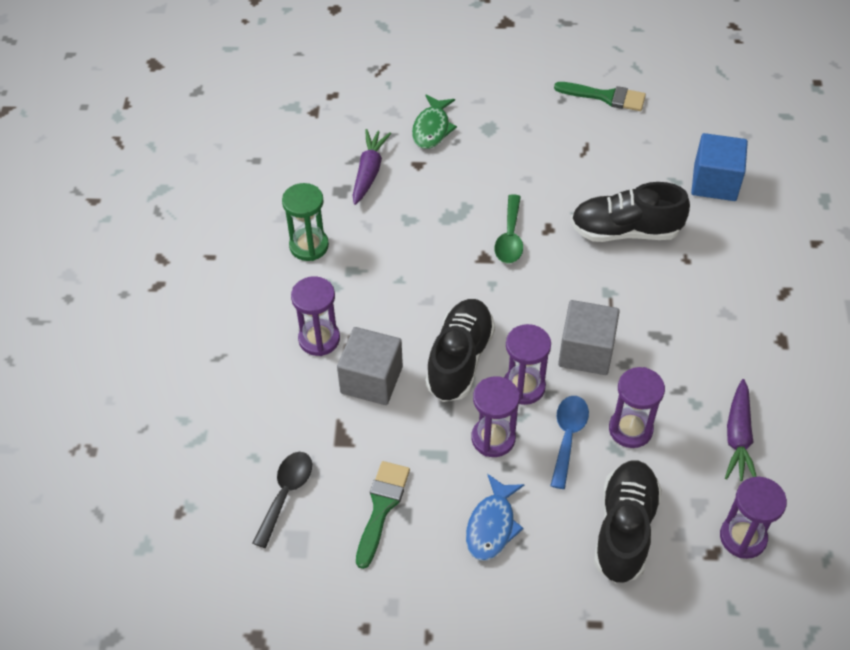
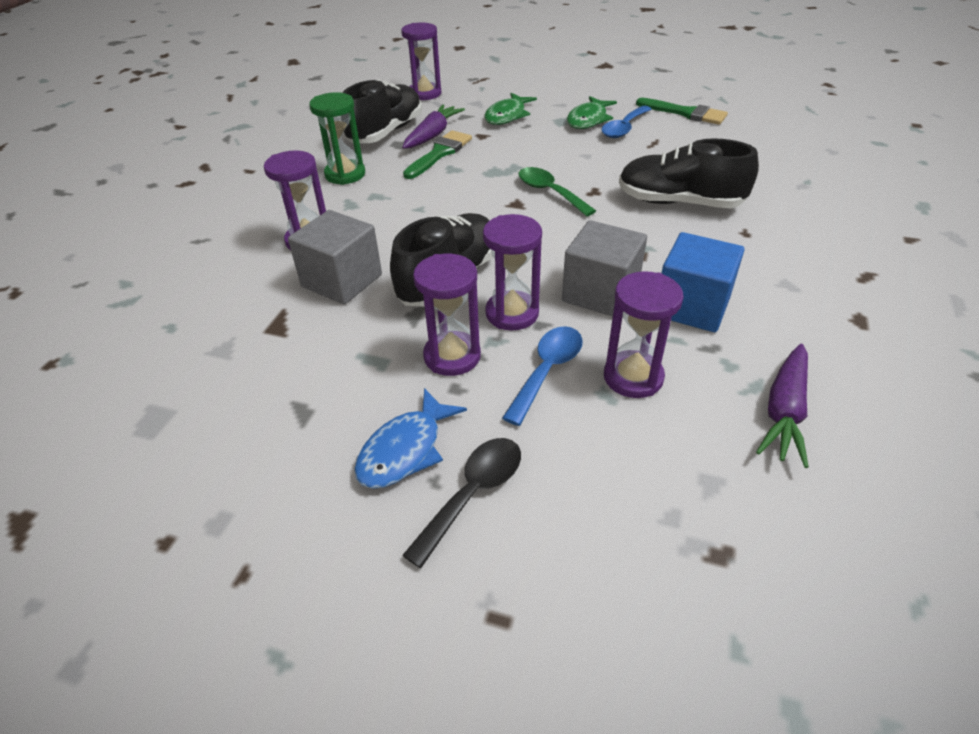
camera: 15 degrees right, 10 degrees down
(286, 494) = (177, 368): black spoon -> black spoon (473, 494)
(381, 507) = (277, 402): green brush -> green brush (439, 153)
(510, 237) = (550, 192): green spoon -> green spoon turned 120 degrees clockwise
(514, 122) = (588, 120): none -> green fish
(552, 130) = (624, 128): none -> blue spoon
(624, 529) = (589, 492): black shoe -> black shoe (386, 132)
(715, 182) = (791, 179): blue cube -> blue cube (691, 307)
(743, 537) = (773, 542): purple hourglass -> purple hourglass (424, 93)

